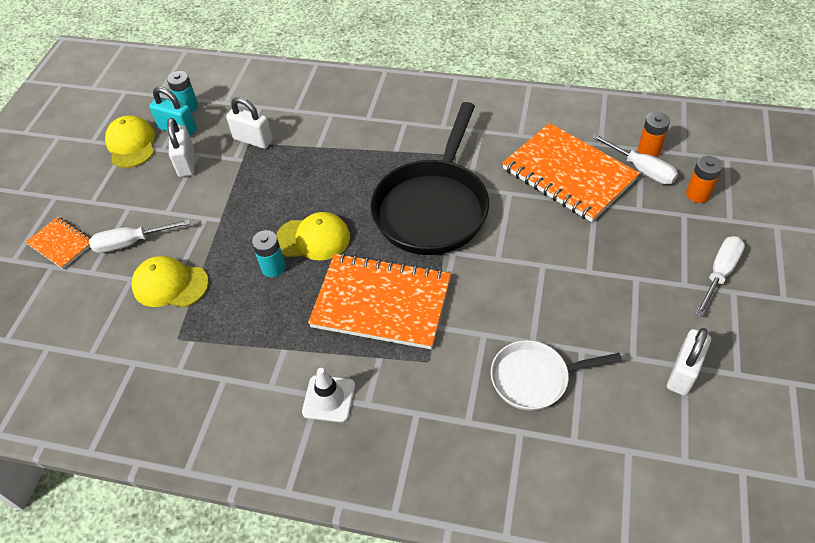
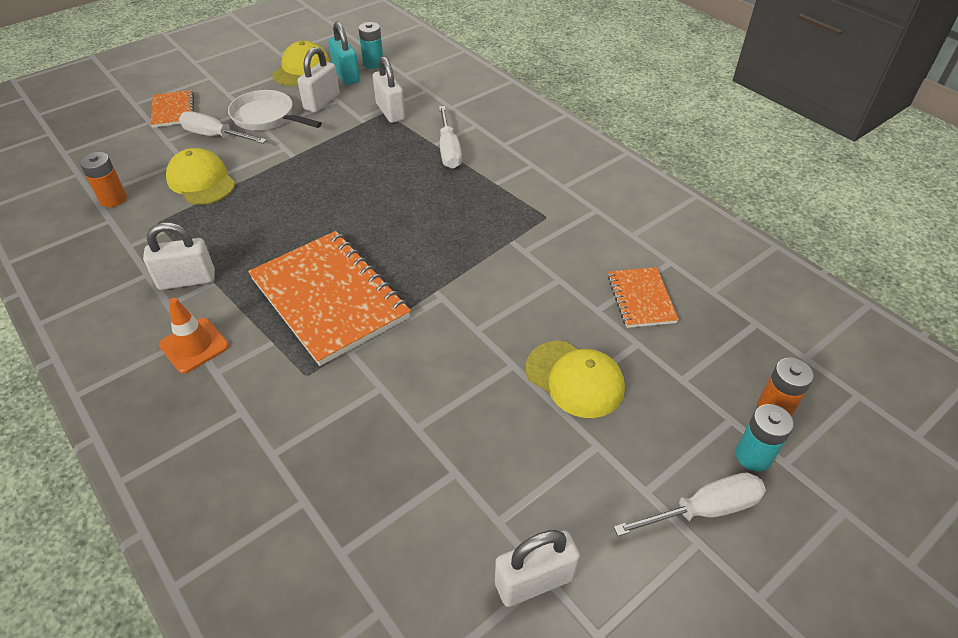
camera: 35 degrees right, 5 degrees down
(262, 361) = (187, 280): none -> white padlock
(273, 267) = (284, 215): turquoise battery -> turquoise battery (753, 456)
(313, 238) = (341, 212): yellow cap -> yellow cap (575, 379)
(329, 398) = (194, 345): white traffic cone -> orange traffic cone
(433, 207) = (471, 248): black pan -> none
(535, 378) = (377, 463): white pan -> white pan (267, 117)
(568, 174) = (641, 299): orange notebook -> orange notebook, size x0.50
(641, 169) = (732, 342): white screwdriver -> white screwdriver (449, 150)
(649, 150) = (763, 329): orange battery -> orange battery (113, 199)

